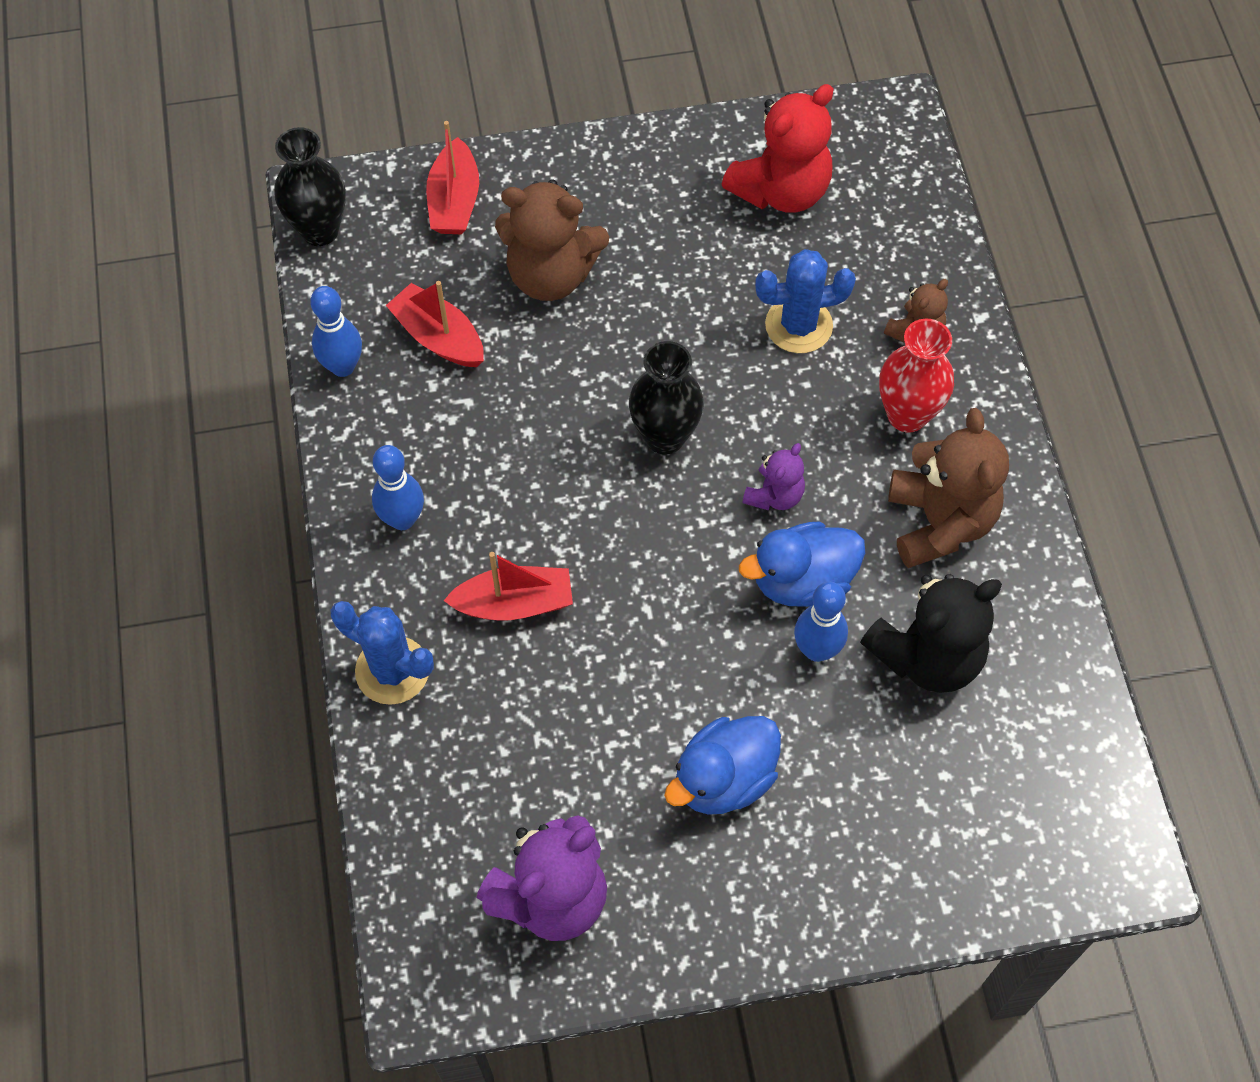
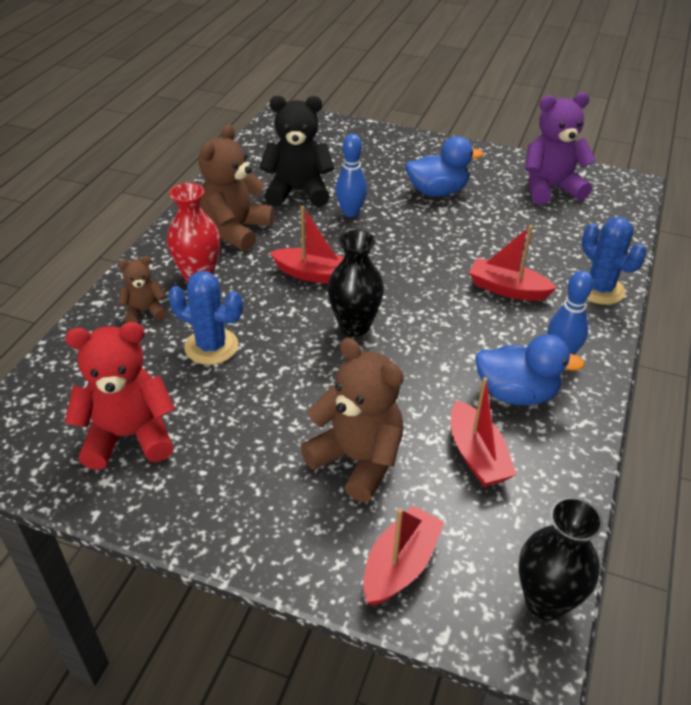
camera: 150 degrees left, 20 degrees down
(343, 366) = (567, 469): blue bowling pin -> none
(774, 495) = (313, 274): purple teddy bear -> red boat
(802, 581) = (333, 237): blue duck -> blue duck (516, 393)

